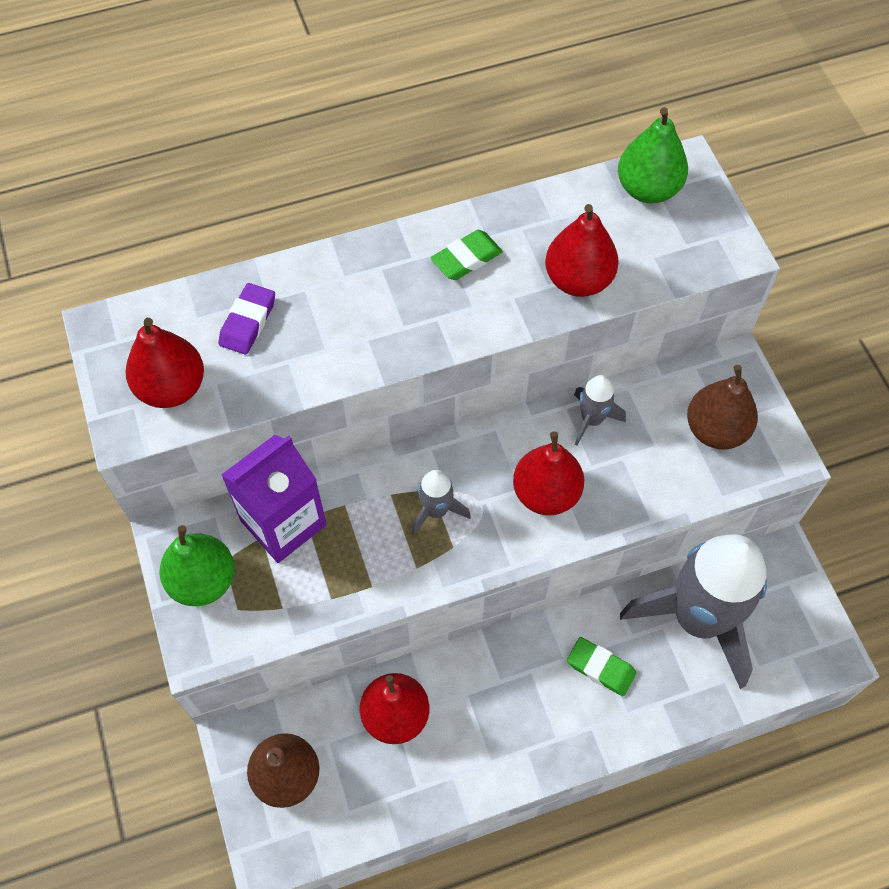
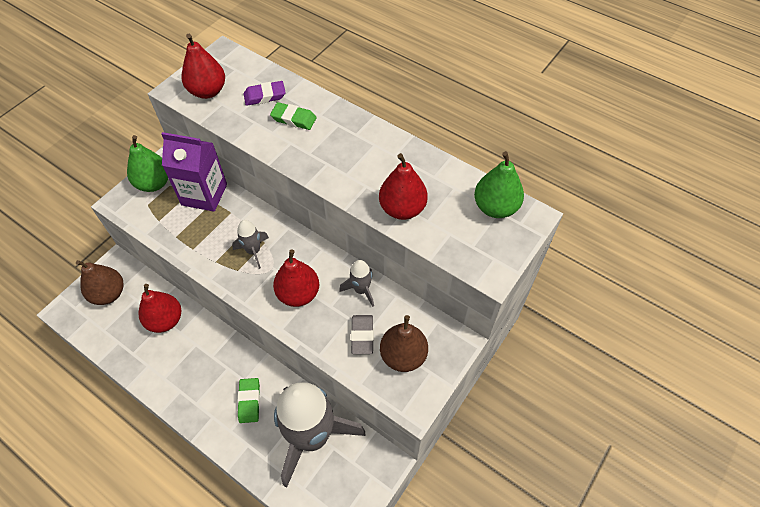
camera: 55 degrees right, 5 degrees down
(466, 258) = (374, 154): green eraser -> green eraser (294, 119)
(658, 457) = (362, 336): none -> grey eraser

